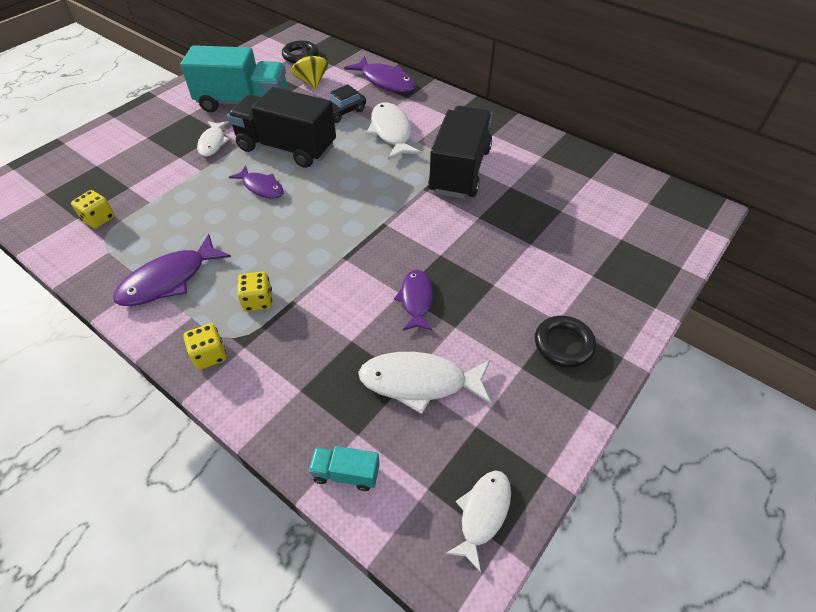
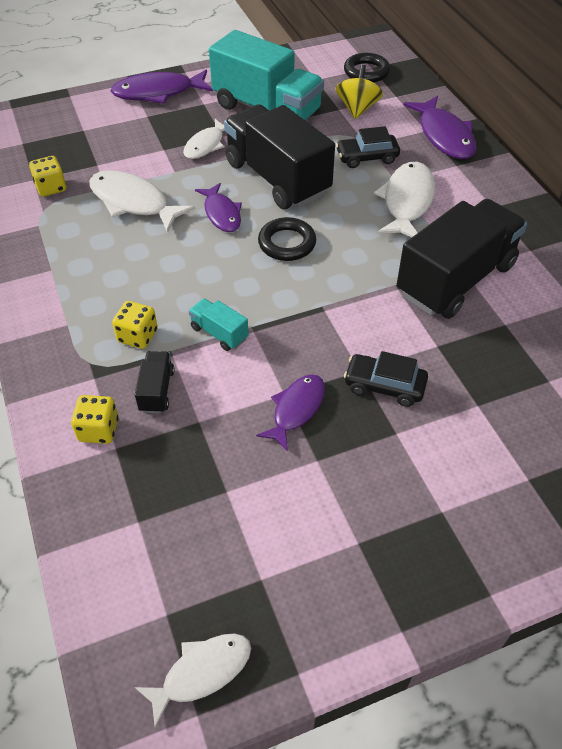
camera: 30 degrees right, 0 degrees up
(169, 280) = (72, 277): purple fish -> purple fish (158, 93)
(210, 355) = (58, 371): yellow dice -> yellow dice (98, 430)
(303, 333) = (157, 390): none -> black truck
(346, 473) = (101, 554): turquoise truck -> turquoise truck (219, 333)
(419, 382) = (236, 501): white fish -> white fish (133, 202)
(464, 257) = (384, 386): none -> black car
(563, 344) = (428, 542): black ring -> black ring (287, 243)

